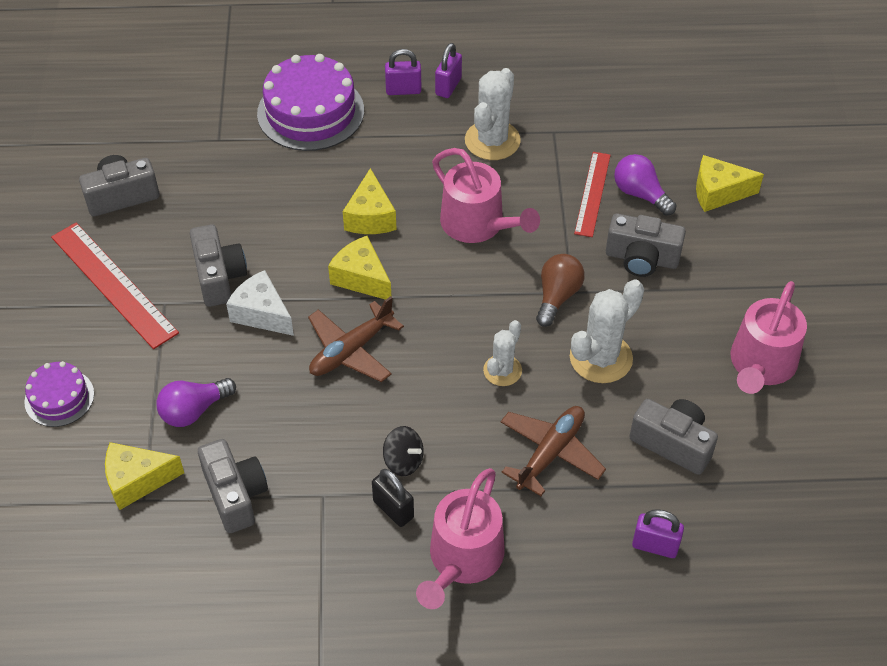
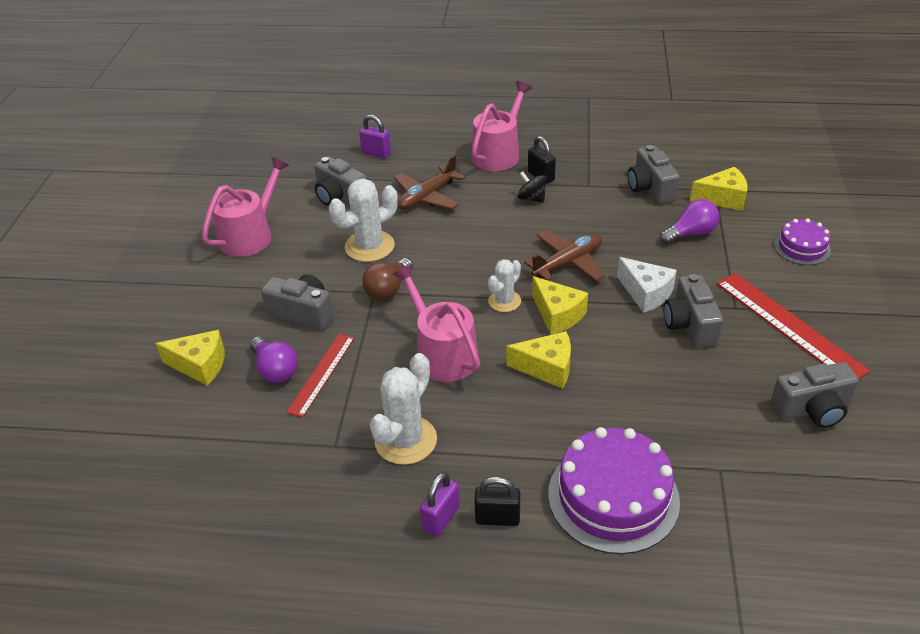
camera: 170 degrees left, 10 degrees down
(370, 217) = (546, 368): yellow cheese -> yellow cheese turned 90 degrees clockwise
(403, 90) = (497, 518): purple padlock -> black padlock
(502, 370) = (448, 243): white cactus -> white cactus (504, 301)

